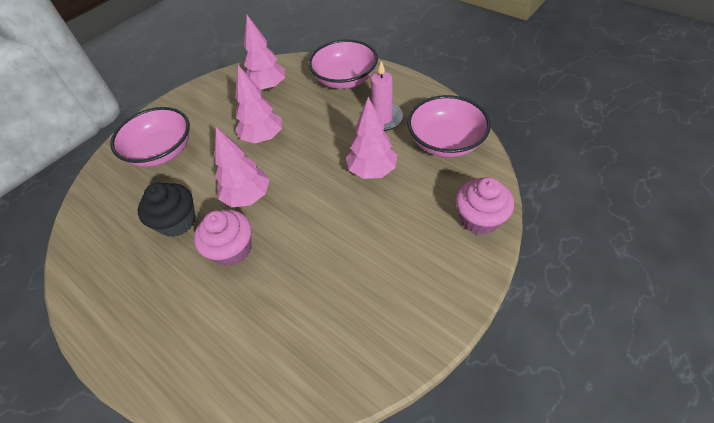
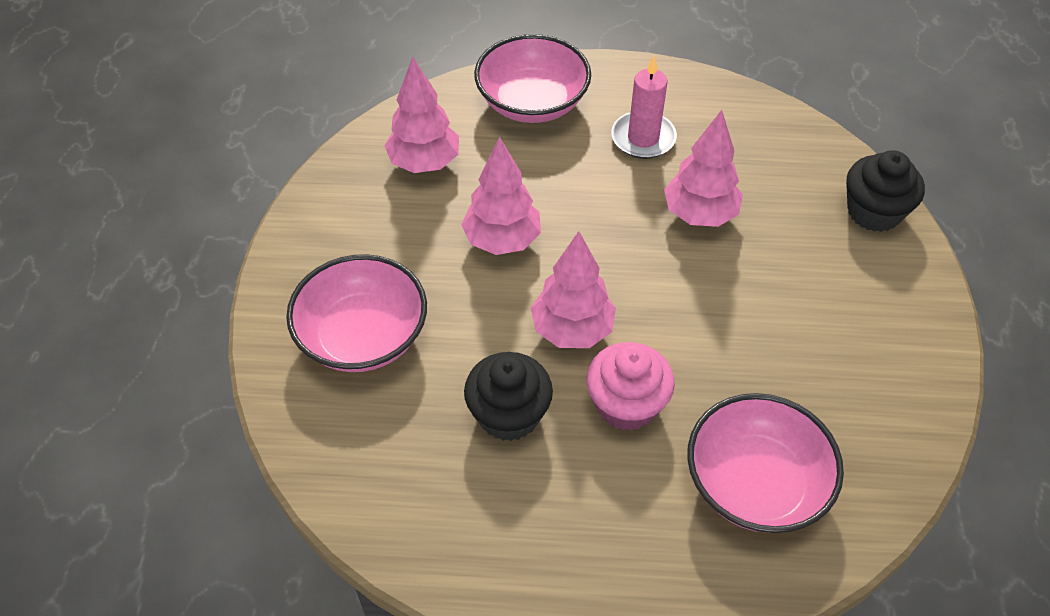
camera: 40 degrees left, 0 degrees up
(445, 142) = (752, 135): pink bowl -> pink bowl (755, 483)
(479, 219) = (874, 212): pink cupcake -> black cupcake

